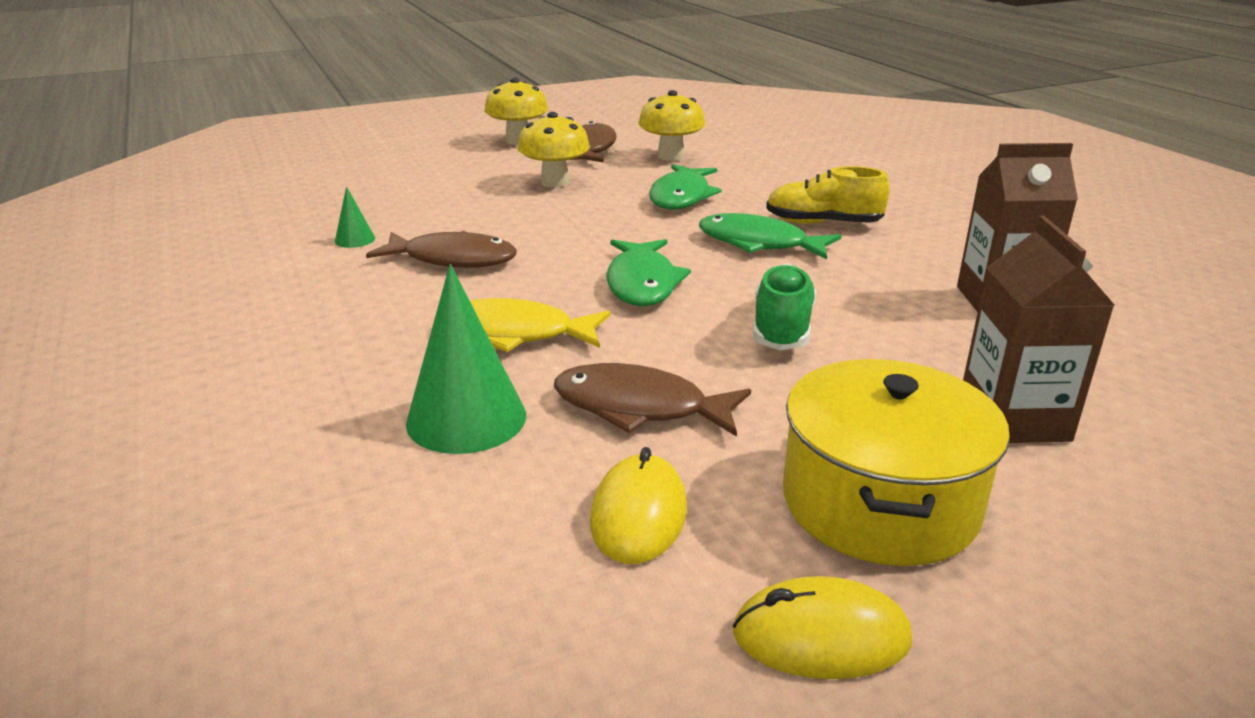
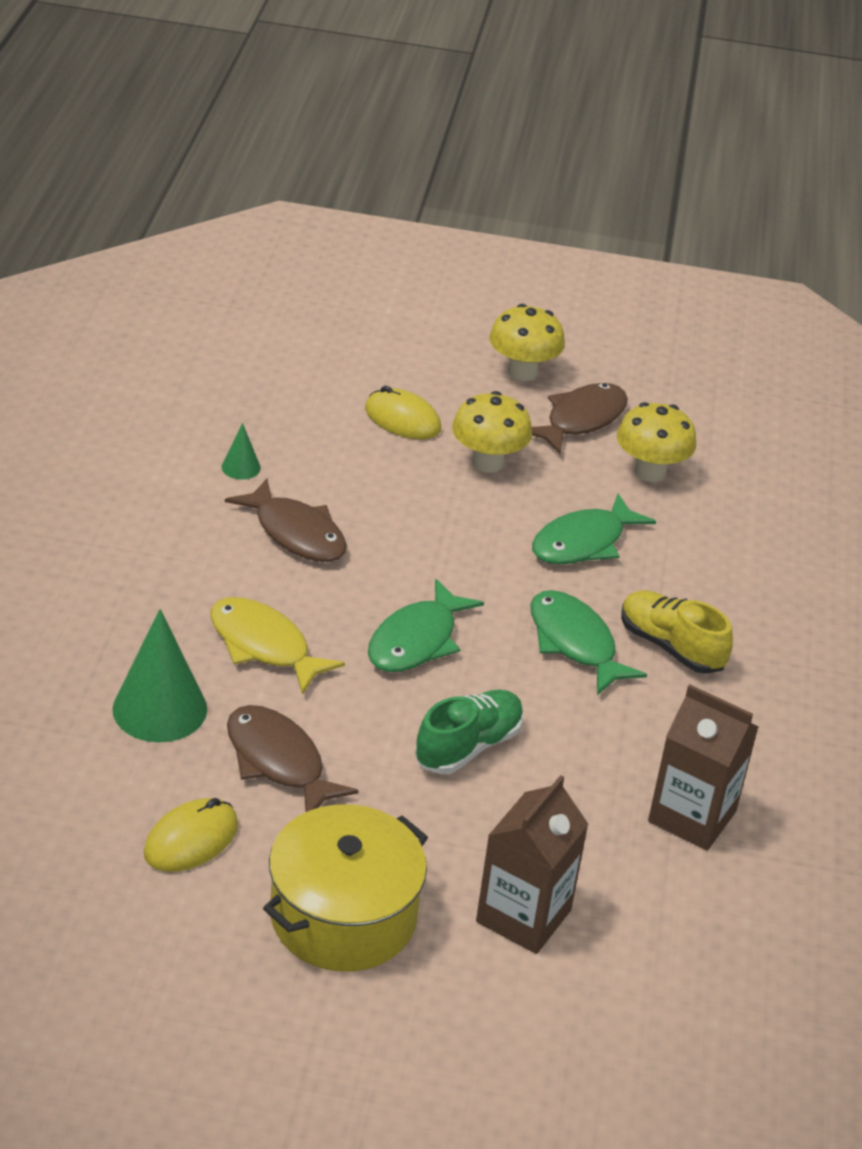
camera: 30 degrees right, 10 degrees up
(821, 636) = (205, 965): yellow mouse -> yellow mouse (402, 419)

